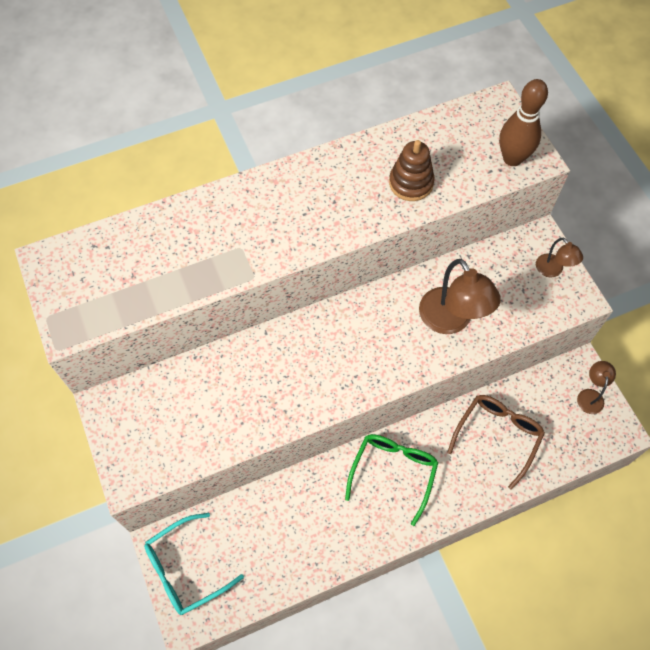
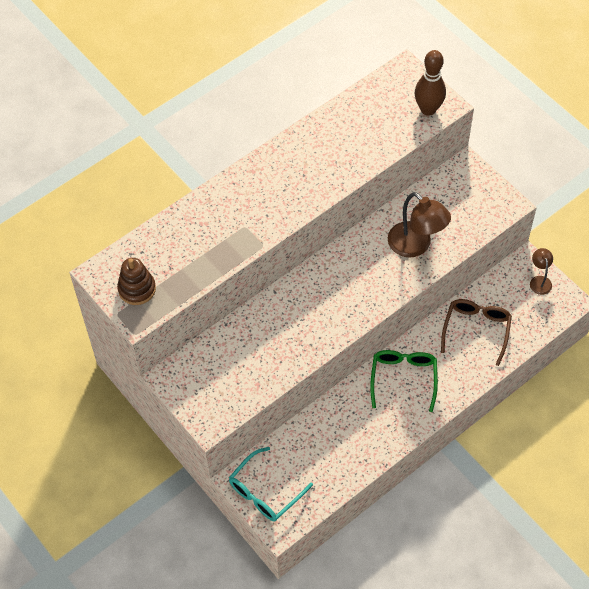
camera: 15 degrees left, 5 degrees down
(411, 183) = (357, 147): brown stacking toy -> brown stacking toy (137, 289)
(552, 270) = (482, 188): brown lamp -> none

